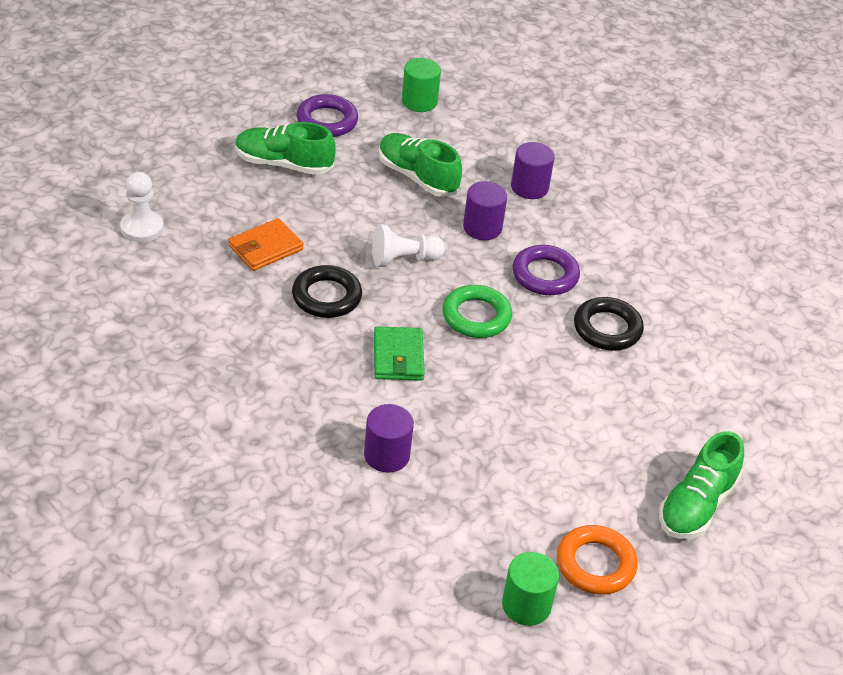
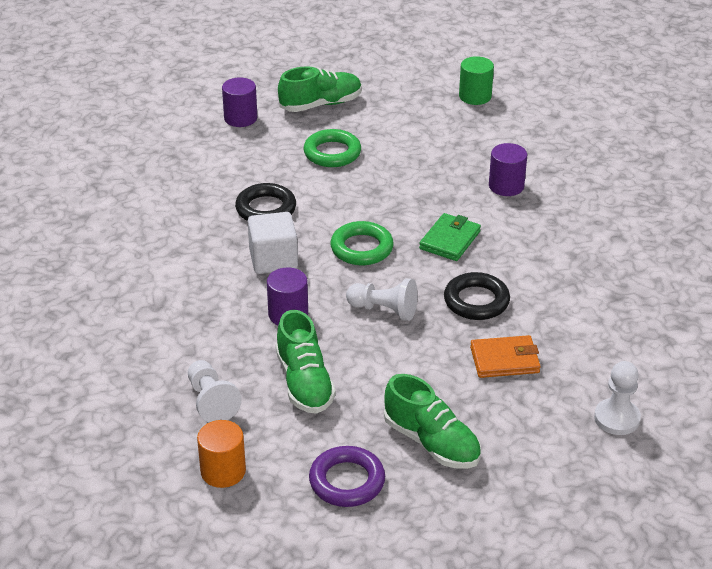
camera: 145 degrees left, 5 degrees down
(419, 101) = (223, 471): green cylinder -> orange cylinder
(474, 142) = (211, 401): none -> white pawn
(529, 187) = (205, 336): purple cylinder -> purple cylinder (240, 118)
(545, 275) = (273, 260): purple ring -> white cube
(595, 564) = (415, 99): orange ring -> none
(612, 430) = (332, 153): none -> green ring

